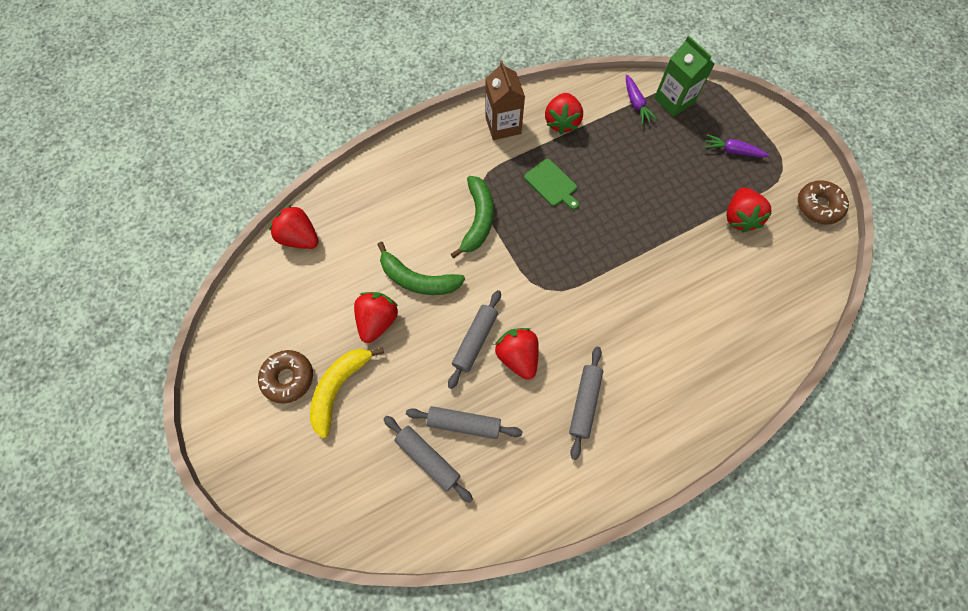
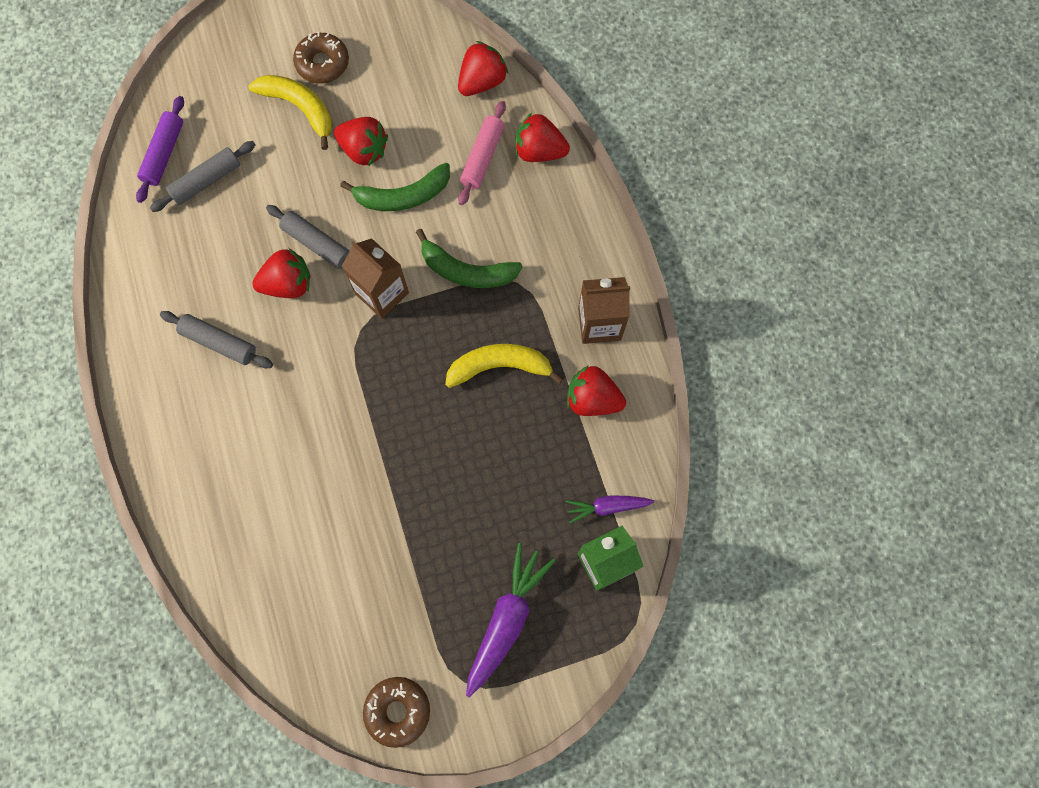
camera: 100 degrees right, 5 degrees up
(373, 225) = (482, 157): none -> pink rolling pin
(403, 511) = (164, 153): none -> purple rolling pin
(418, 279) = (403, 196): green banana -> green banana turned 135 degrees counterclockwise
(464, 424) = (231, 219): grey rolling pin -> none
(510, 279) = (382, 293): none -> brown carton
(552, 184) = (499, 366): green cutting board -> yellow banana
(732, 151) = (507, 619): purple carrot -> purple carrot, size x1.72
(739, 218) = (403, 593): red strawberry -> red strawberry (539, 151)

